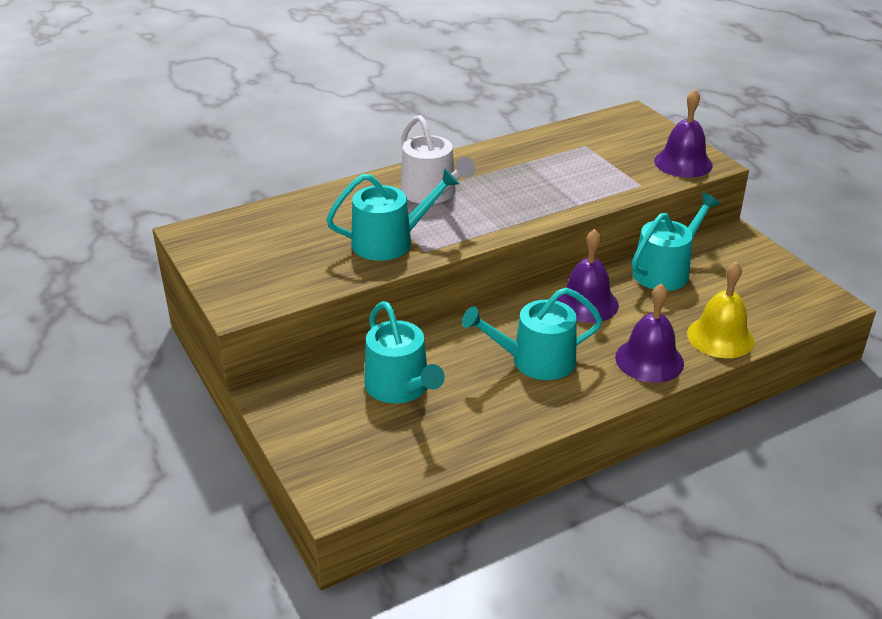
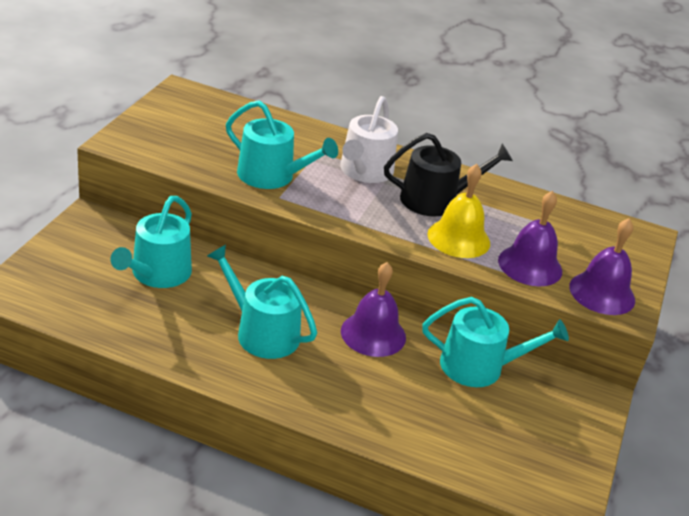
camera: 45 degrees right, 0 degrees up
(506, 178) = (436, 200): none -> black watering can
(649, 360) = (333, 401): purple bell -> purple bell (530, 265)
(720, 337) = (418, 437): yellow bell -> yellow bell (458, 238)

